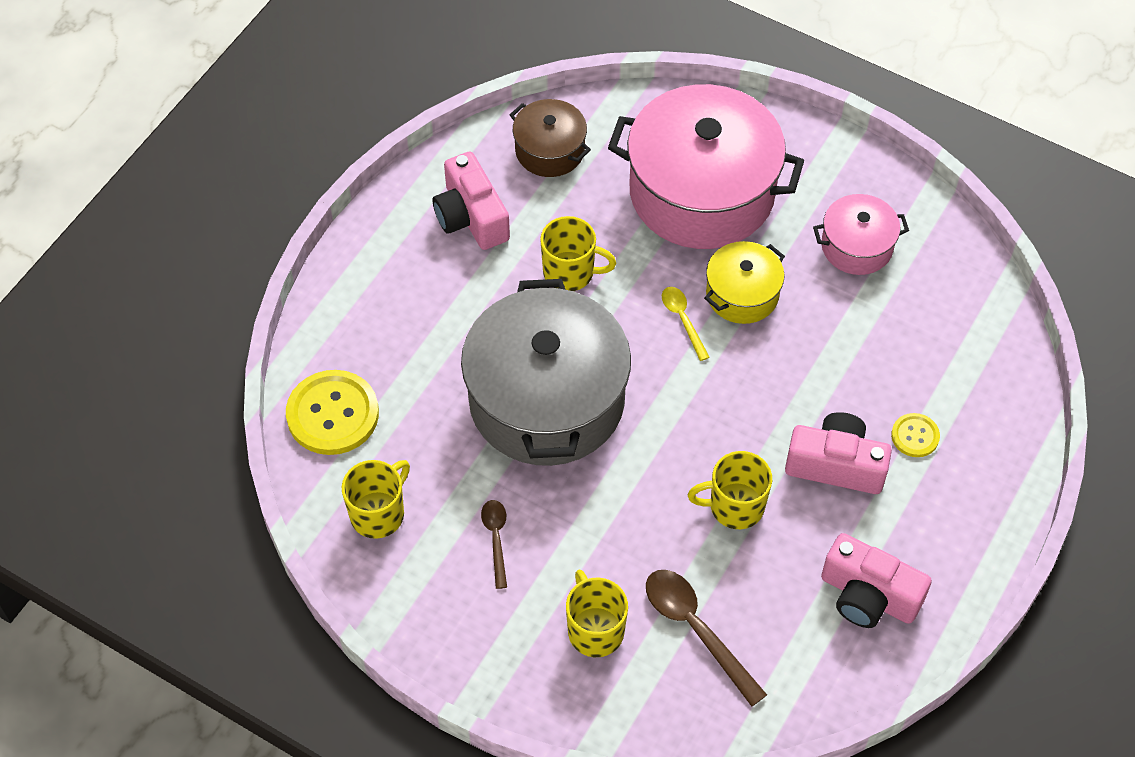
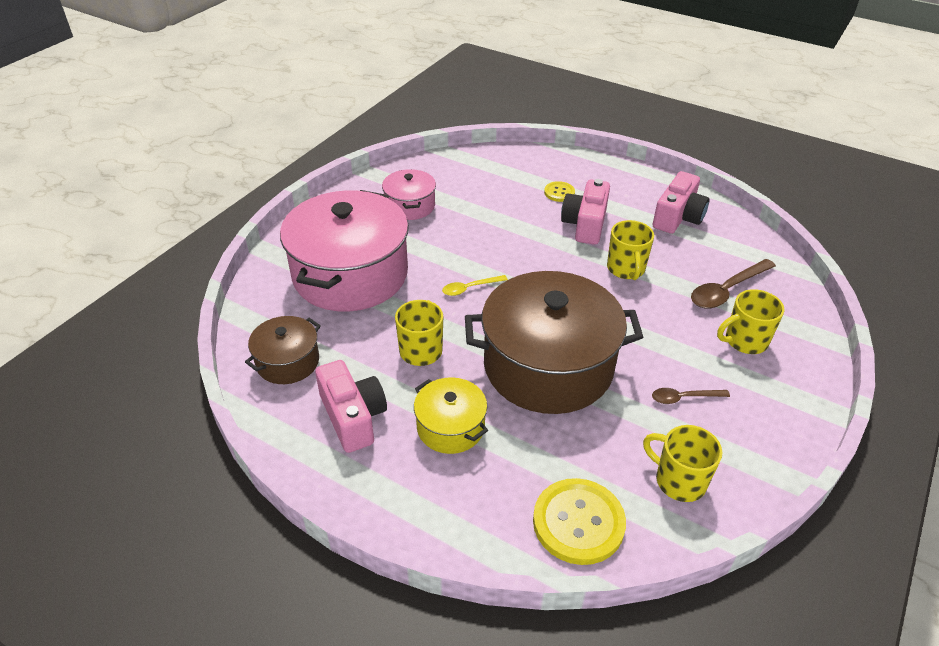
camera: 90 degrees left, 15 degrees down
(471, 217) = (353, 417): pink camera -> pink camera turned 90 degrees counterclockwise
(546, 400) = (548, 366): grey pot -> brown pot
(742, 294) = (447, 258): yellow pot -> yellow pot (450, 427)

